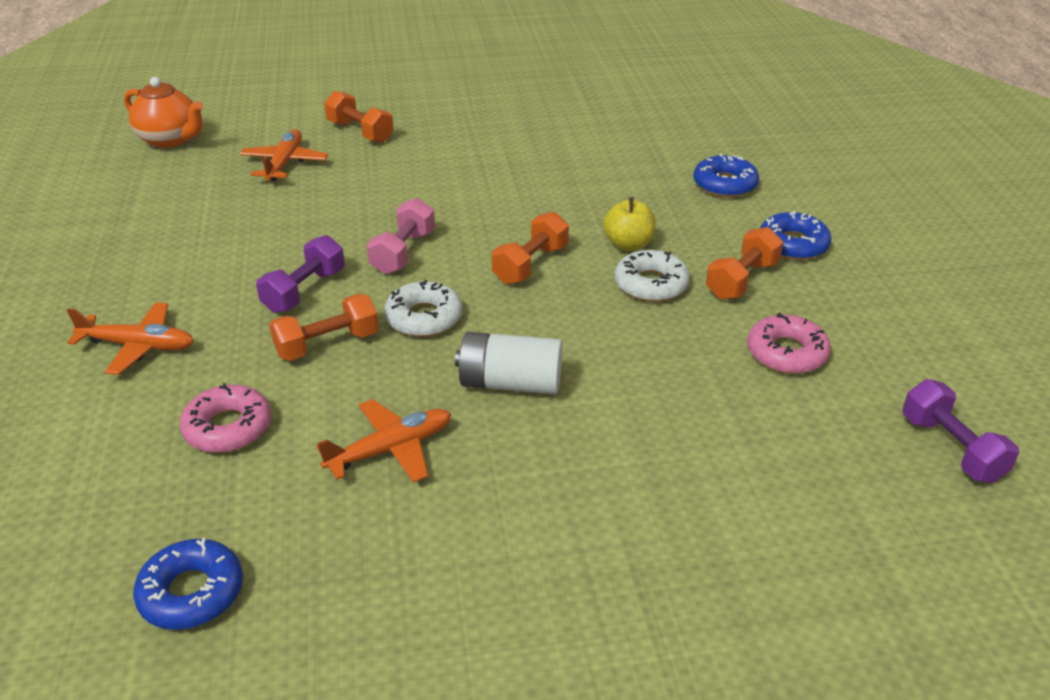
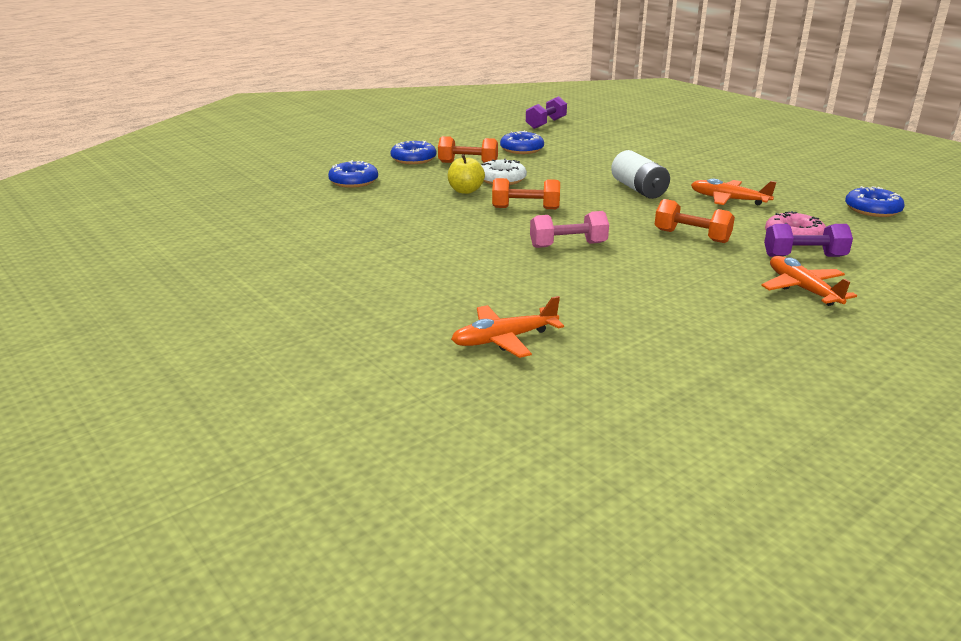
camera: 120 degrees left, 10 degrees down
(170, 140) = (538, 439): orange teapot -> none
(304, 291) = (659, 260): purple dumbbell -> purple dumbbell (804, 256)
(360, 132) = (397, 325): orange dumbbell -> none
(424, 318) = (623, 220): white donut -> none
(786, 353) = (521, 149): pink donut -> blue donut

